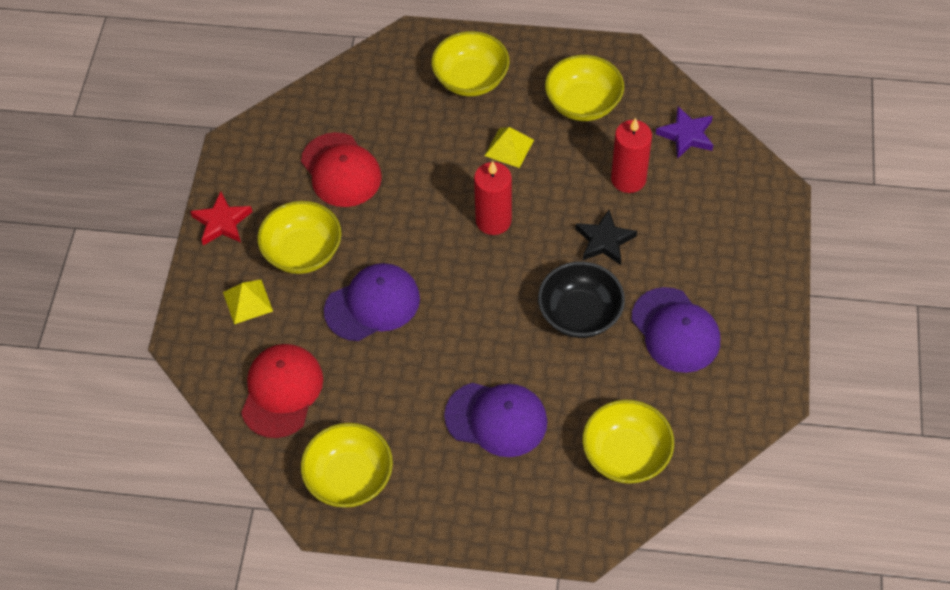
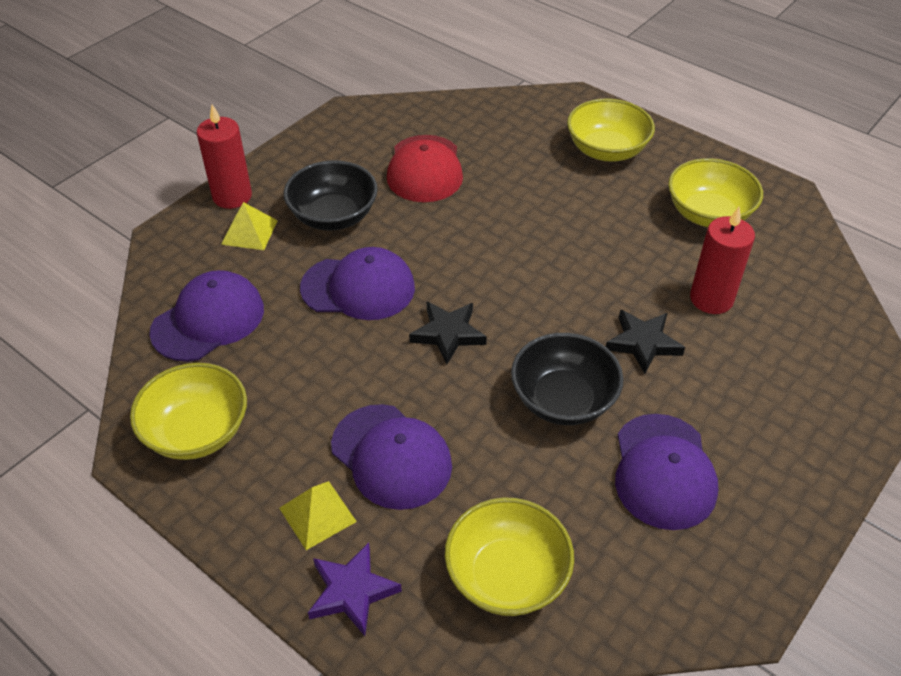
camera: 30 degrees right, 10 degrees down
(222, 222) = (286, 163): red star -> none
(281, 391) = (208, 320): red cap -> purple cap
(303, 252) = (333, 216): yellow bowl -> black bowl
(466, 306) = (448, 334): none -> black star
(493, 220) = (537, 272): red candle -> red candle (232, 196)
(509, 147) = (602, 218): yellow pyramid -> yellow pyramid (317, 514)
(686, 135) = (807, 288): purple star -> purple star (352, 591)

